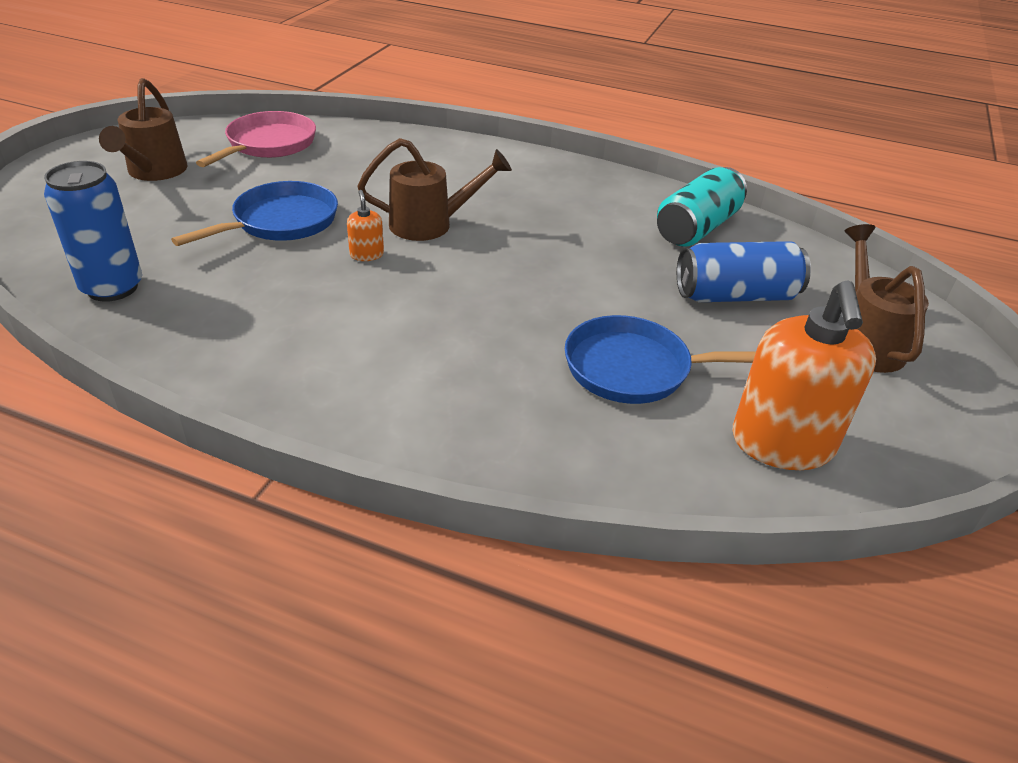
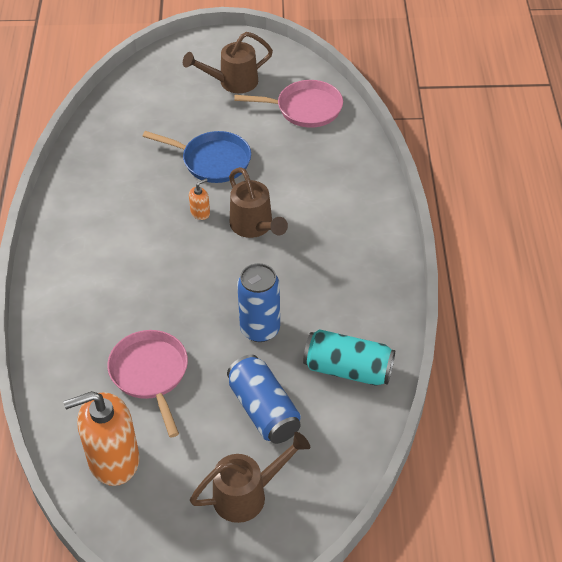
camera: 70 degrees right, 10 degrees up
(112, 287) = (109, 133): blue can -> blue can (260, 329)
(635, 369) = (150, 374): blue pan -> pink pan

